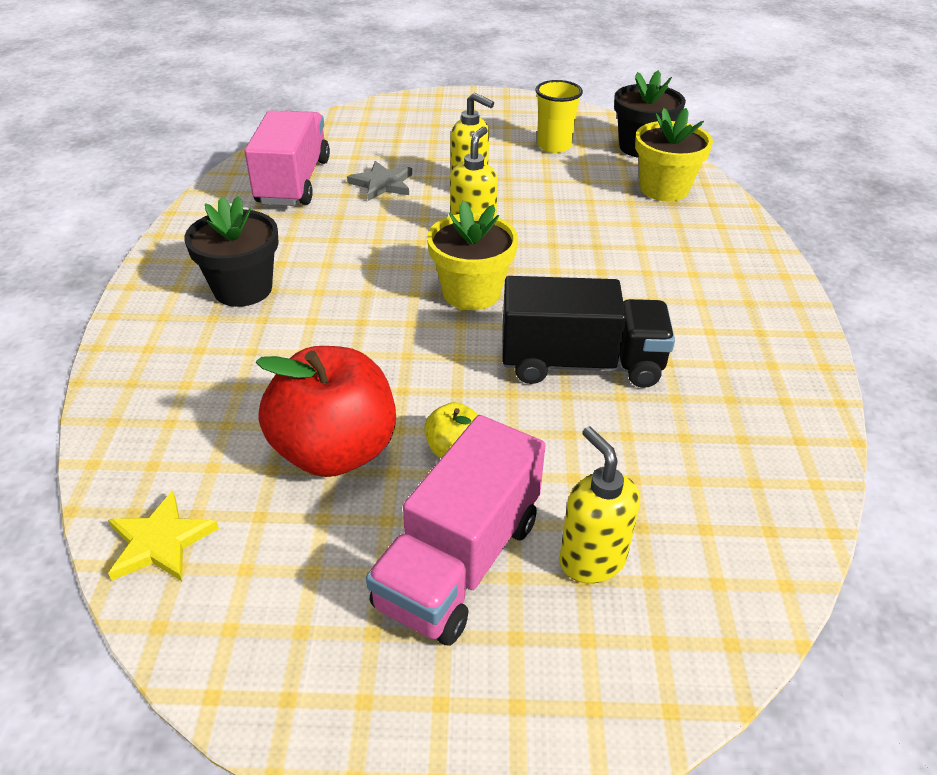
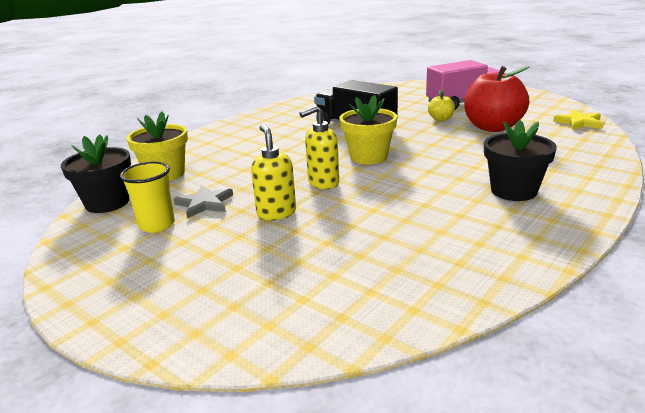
camera: 140 degrees left, 15 degrees down
(293, 182) = (422, 264): pink truck -> none
(382, 184) = (342, 236): grey star -> grey star (205, 203)
(591, 559) = (420, 97): yellow soap dispenser -> none

